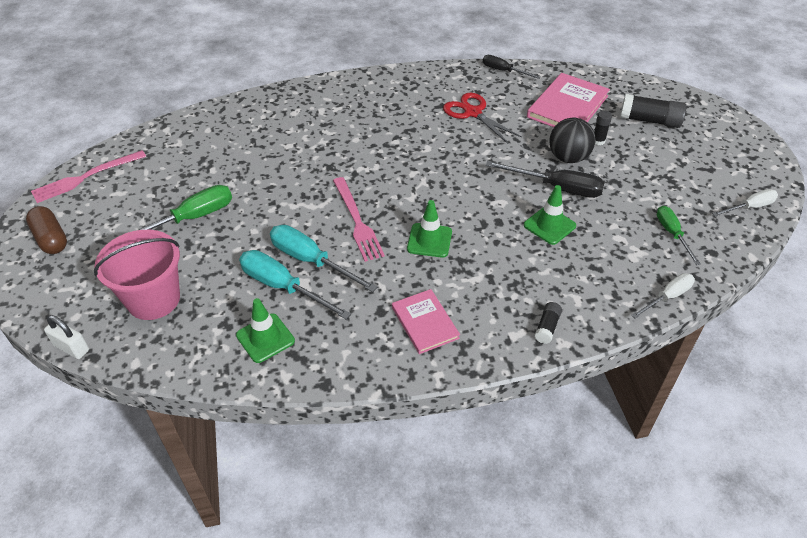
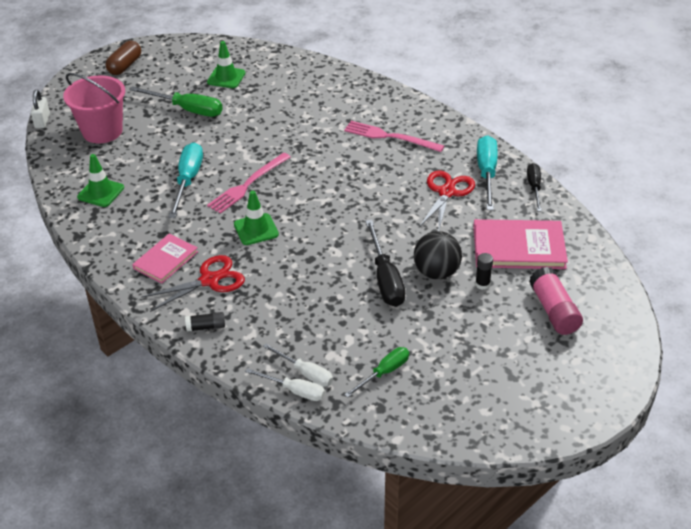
camera: 60 degrees right, 5 degrees down
(86, 177) = (192, 48): pink fork -> pink fork (390, 137)
(283, 287) = (152, 179): turquoise screwdriver -> turquoise screwdriver (486, 173)
(480, 300) = (209, 280): none -> red scissors
(549, 225) = (330, 290): green traffic cone -> green traffic cone (226, 77)
(649, 120) = (553, 310): black glue stick -> pink glue stick
(749, 207) = (474, 421): white screwdriver -> white screwdriver (305, 373)

